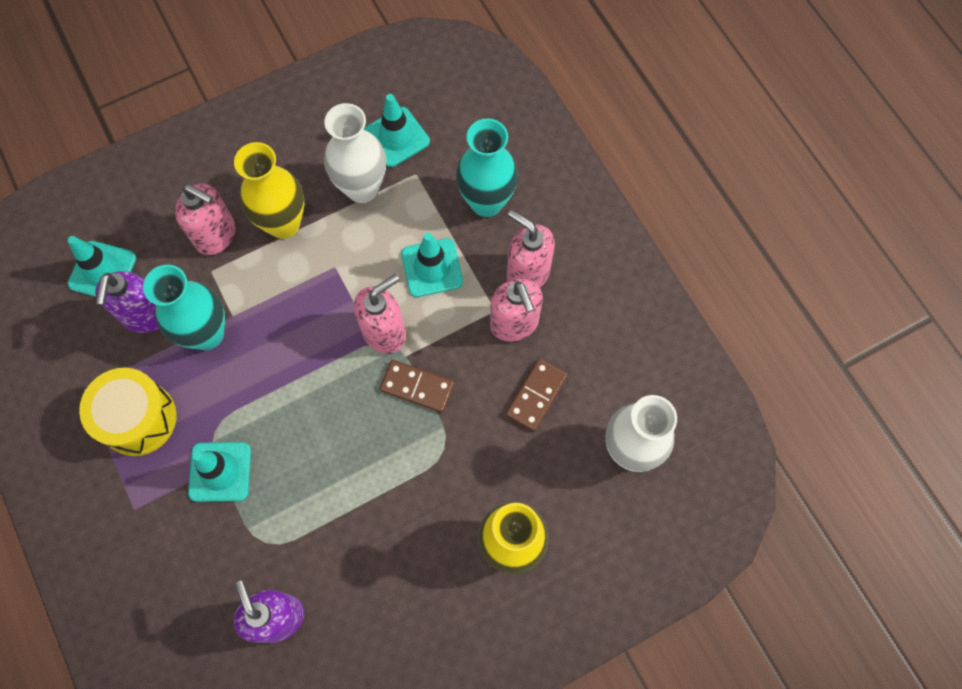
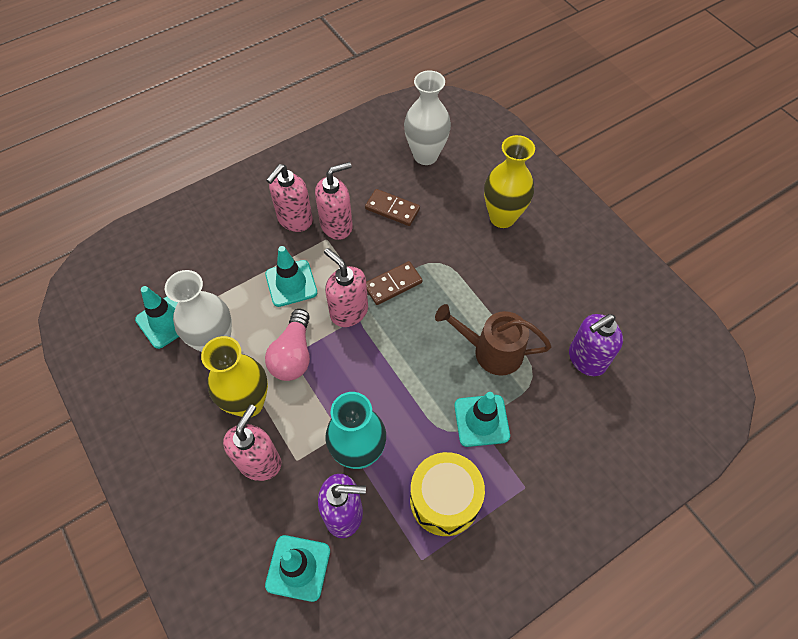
camera: 95 degrees left, 10 degrees down
(306, 497) = (492, 351): none -> brown watering can
(335, 269) = (293, 355): none -> pink light bulb
(417, 387) = (393, 284): brown domino -> brown domino turned 45 degrees clockwise
(486, 202) = (232, 250): turquoise vase -> none

